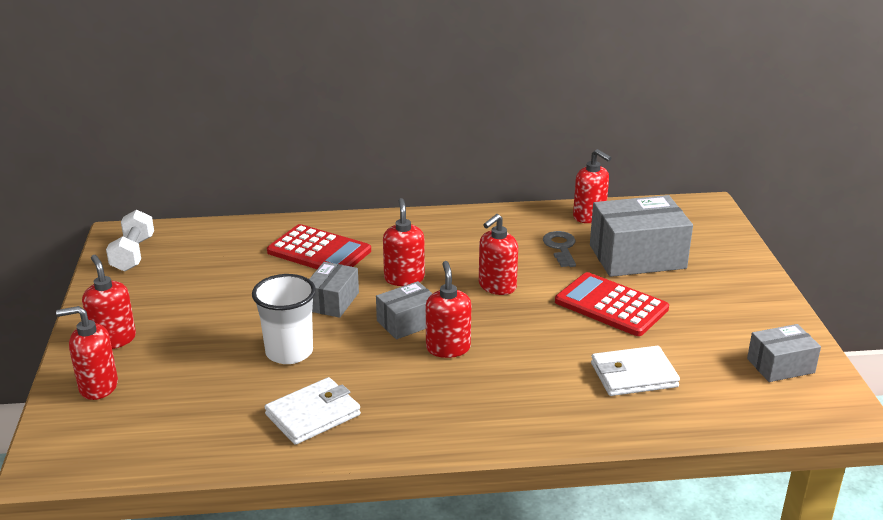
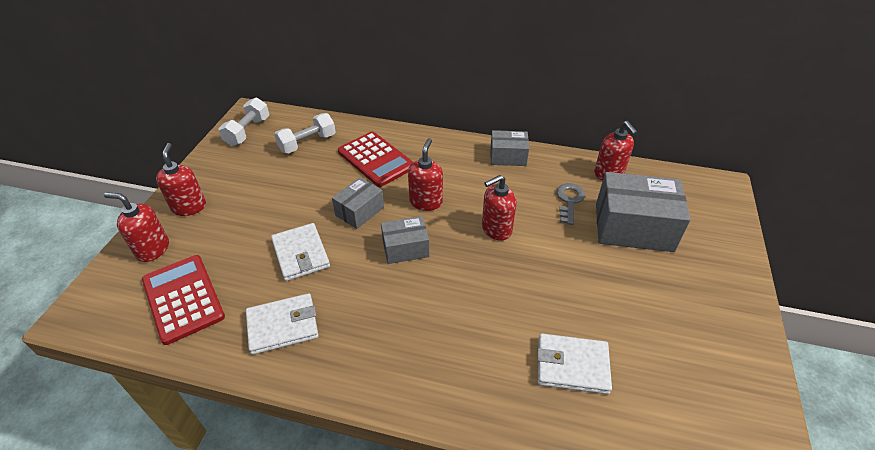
camera: 20 degrees right, 15 degrees up
(222, 251) = (307, 143): none -> white dumbbell
(289, 352) = (301, 254): white cup -> white wallet
(448, 348) = (424, 285): red soap dispenser -> none
(611, 305) = (586, 276): red calculator -> red calculator (183, 298)
(780, 365) = (724, 398): grey box -> grey box (508, 156)

